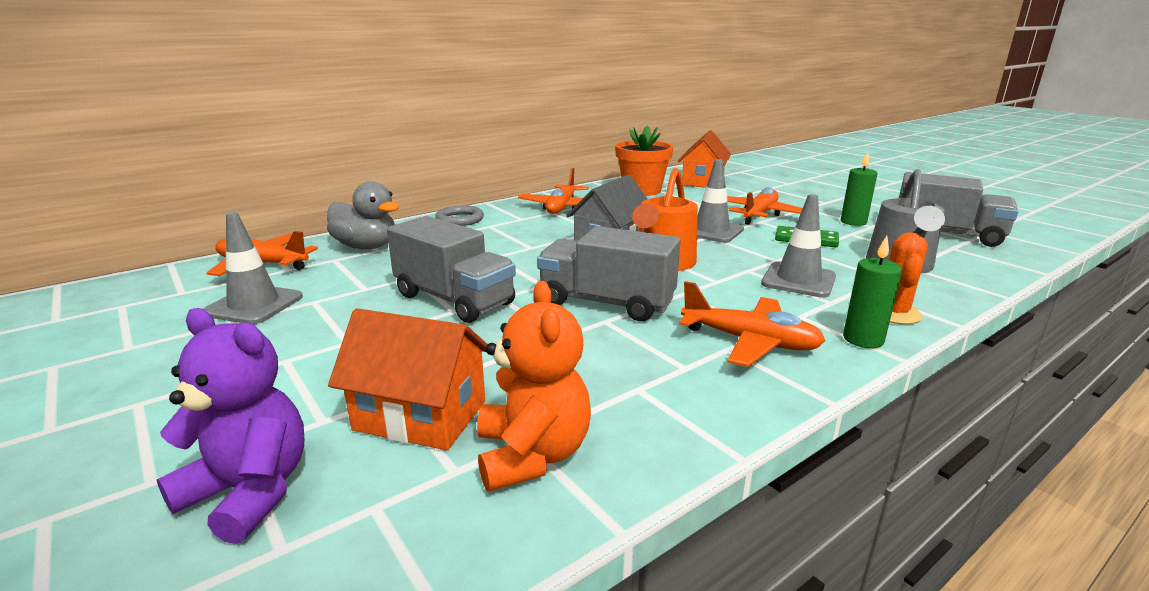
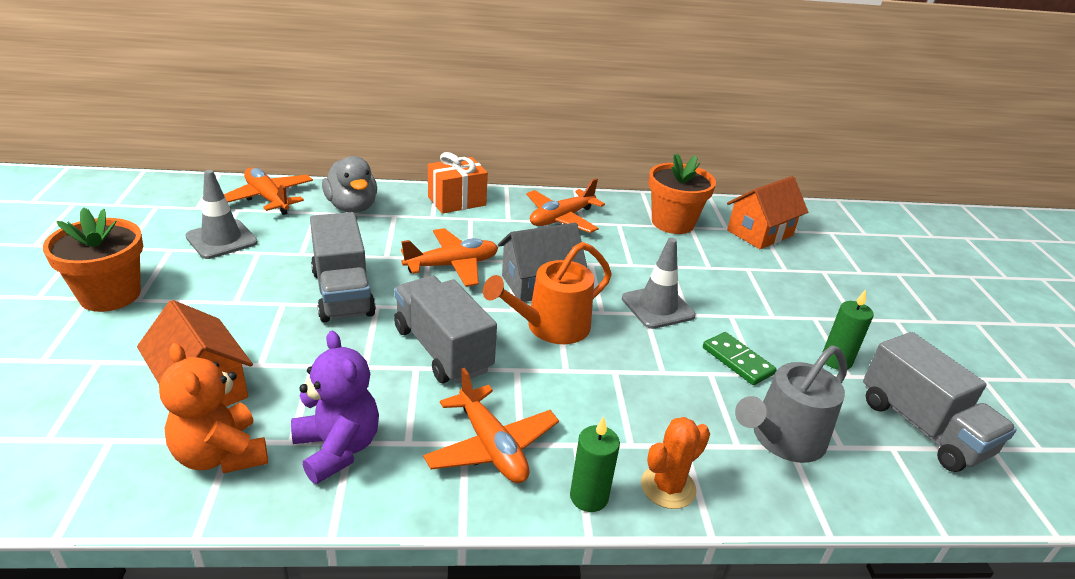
camera: 30 degrees right, 10 degrees up
(169, 390) = (110, 295): none -> orange flower pot
(249, 492) = (71, 394): purple teddy bear -> purple teddy bear (337, 448)
(460, 219) = (456, 201): grey ring -> orange gift
(532, 455) = (221, 455): orange teddy bear -> orange teddy bear turned 120 degrees clockwise
(759, 215) = (744, 306): orange plane -> orange plane (452, 265)
(798, 280) = (642, 406): grey traffic cone -> none

